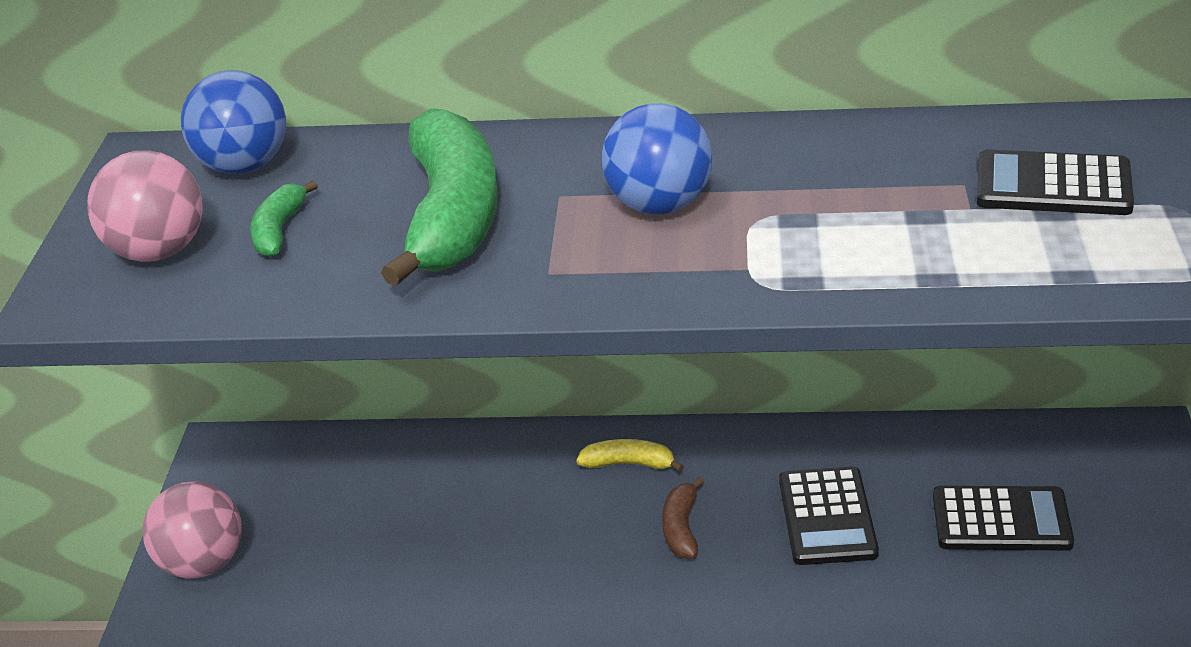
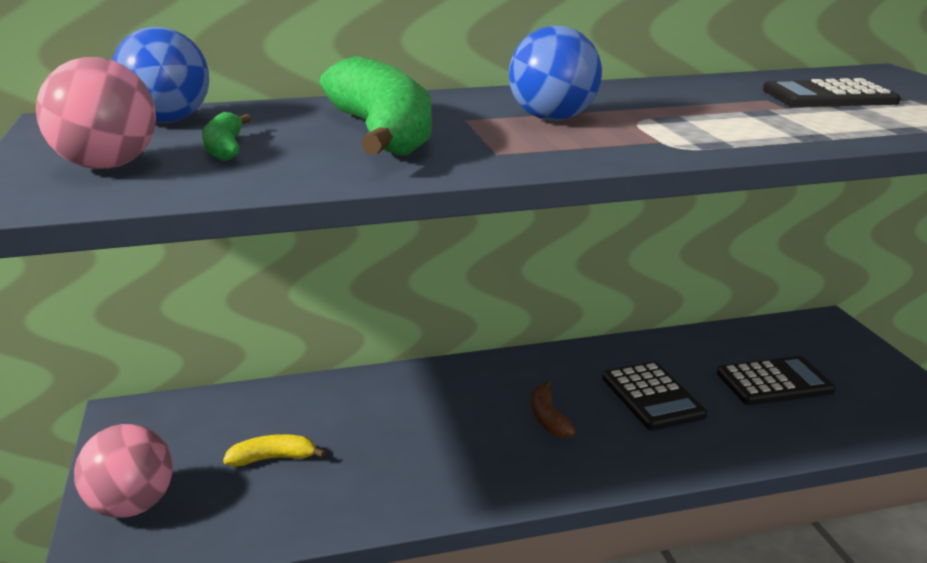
camera: 20 degrees left, 10 degrees down
(629, 464) = (482, 382): yellow banana -> yellow banana (273, 458)

